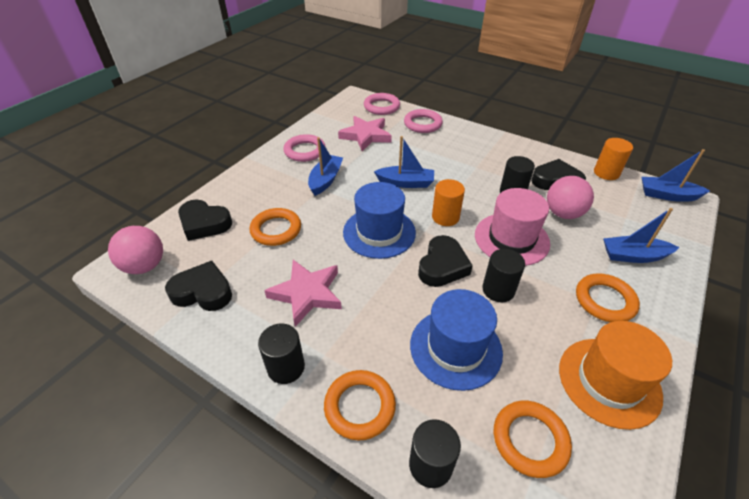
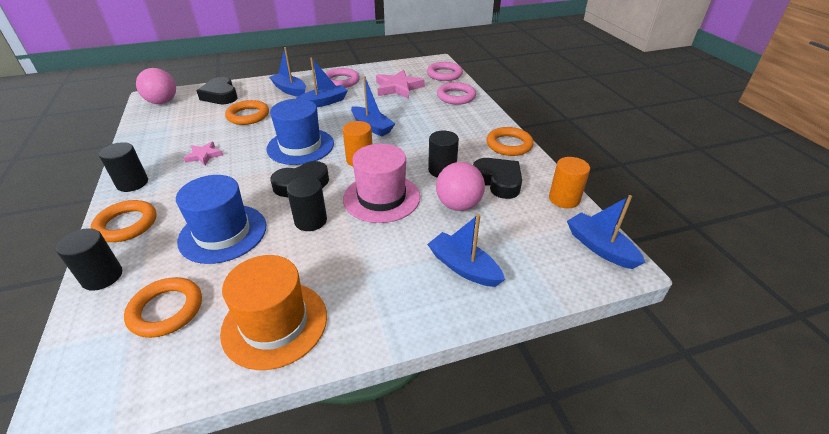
camera: 40 degrees right, 5 degrees down
(203, 291) = (163, 127): black heart -> none
(270, 183) = (290, 90): none -> blue boat
(307, 294) = (204, 155): pink star -> pink star, size x0.56
(605, 300) = (374, 278): orange ring -> orange ring (509, 145)

